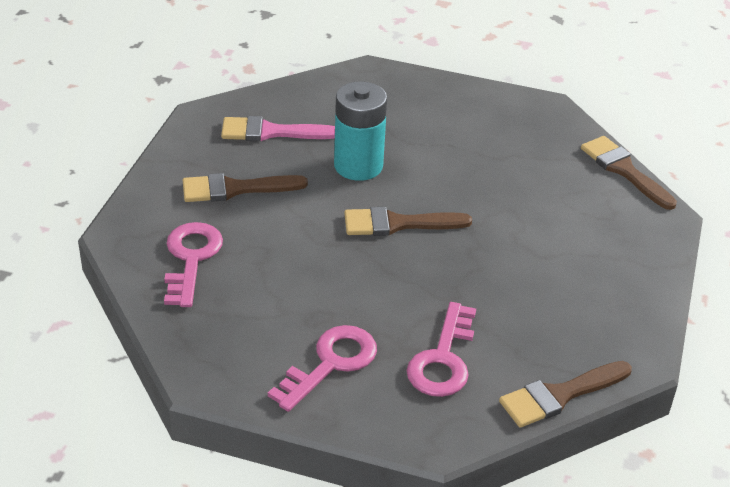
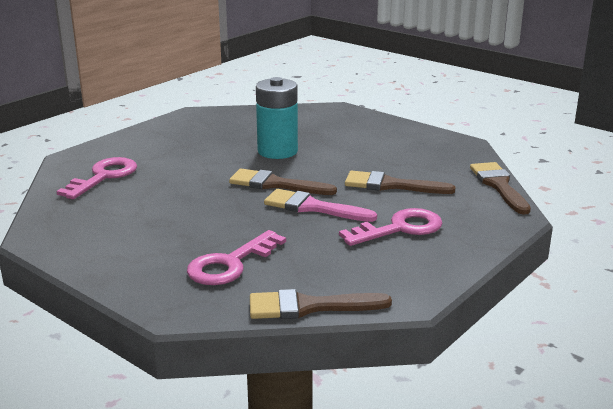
camera: 25 degrees right, 15 degrees down
(235, 189) = (175, 149): brown brush -> brown brush (391, 185)
(271, 132) = (232, 127): pink brush -> pink brush (312, 207)
(330, 364) = (138, 248): pink key -> pink key (399, 228)

